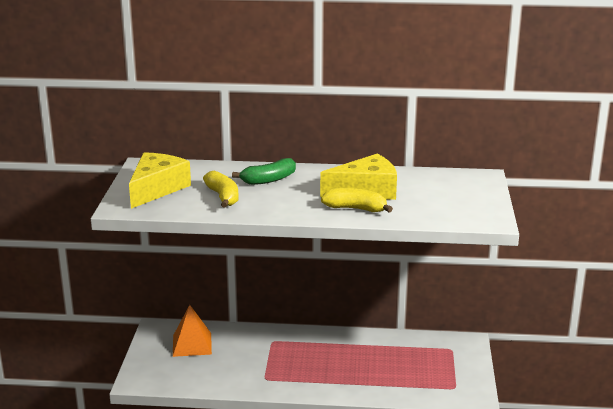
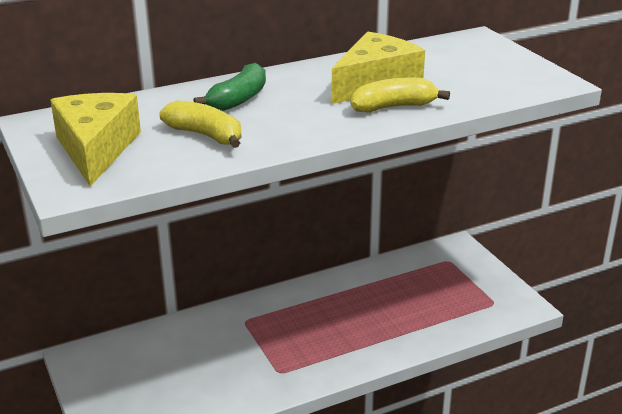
camera: 30 degrees left, 5 degrees up
(192, 344) = (145, 361): orange pyramid -> none

